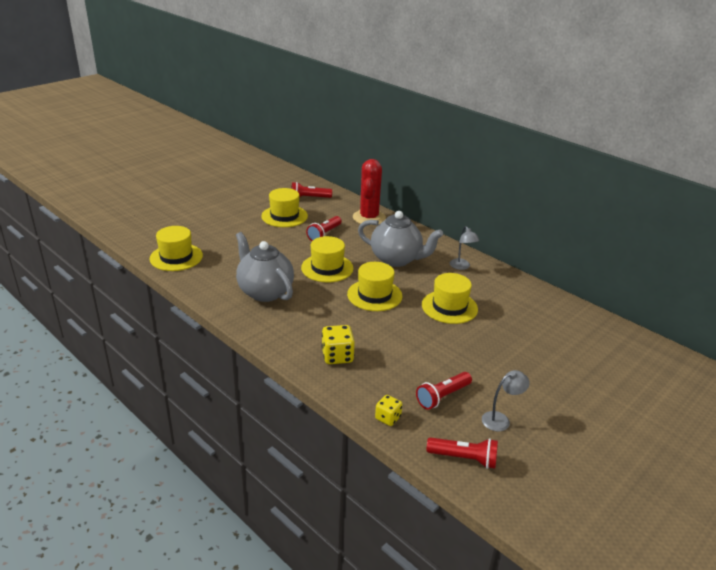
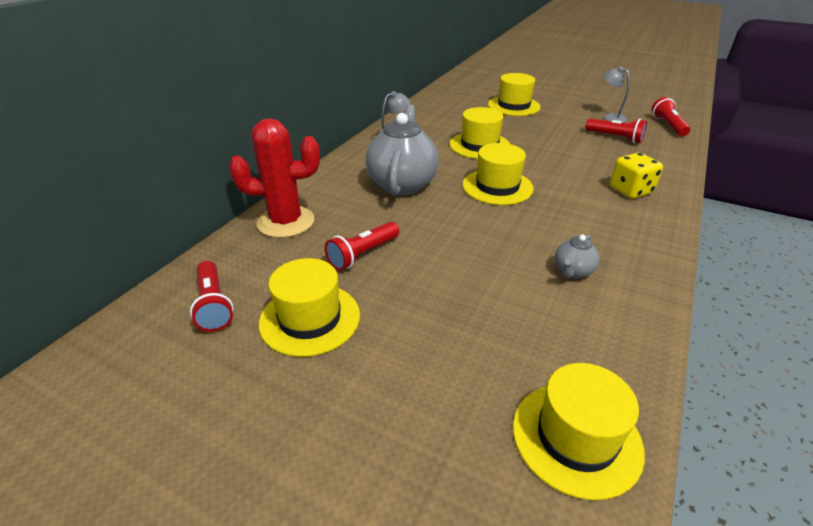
camera: 105 degrees left, 5 degrees up
(265, 292) = (572, 271): grey teapot -> grey teapot, size x0.46
(324, 234) = (362, 254): red flashlight -> red flashlight turned 120 degrees clockwise
(327, 268) = (464, 231): yellow hat -> yellow hat (513, 106)
(388, 418) = (673, 155): yellow dice -> none

